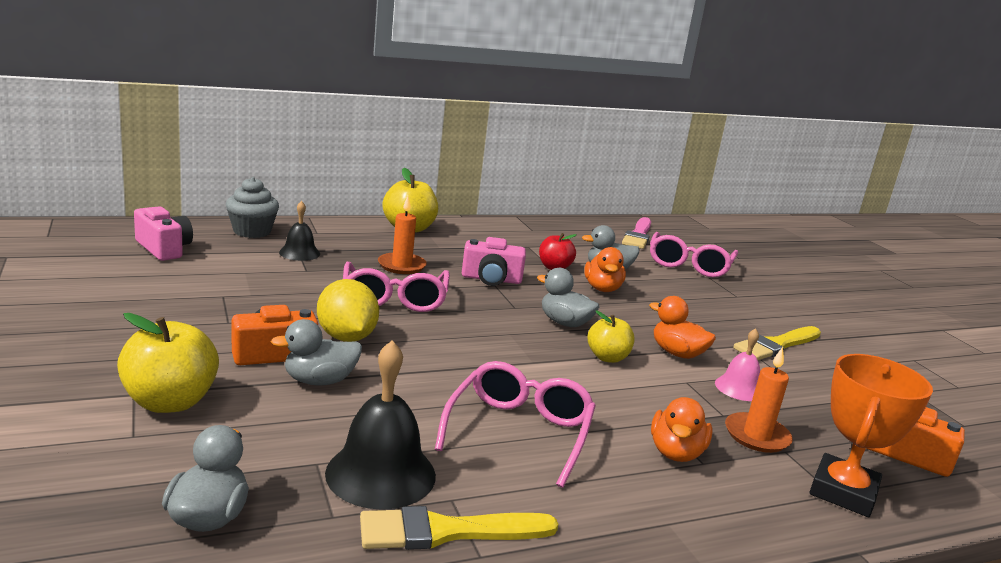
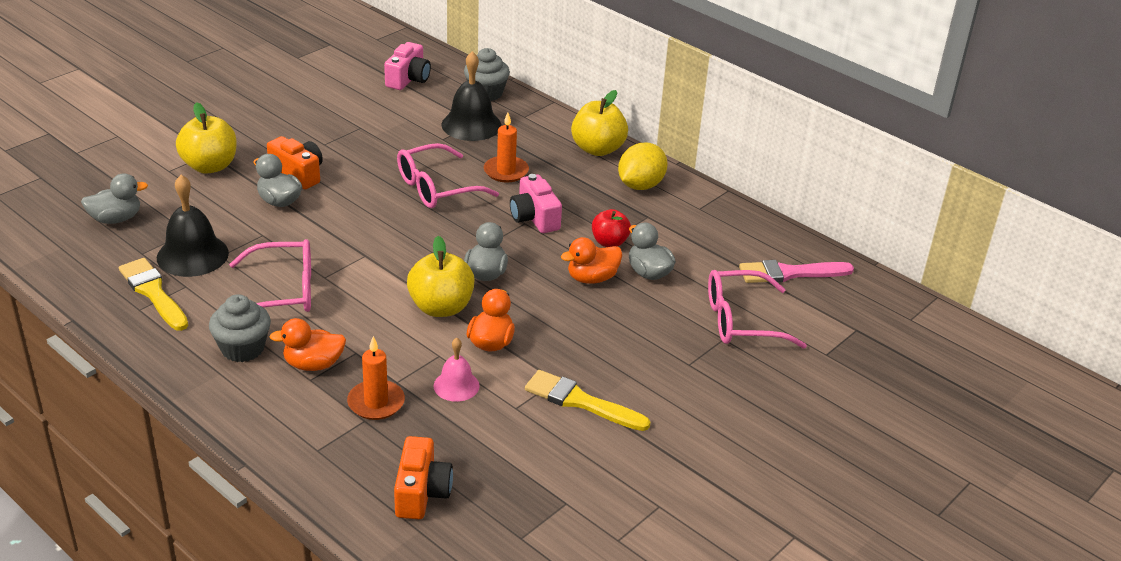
camera: 65 degrees right, 15 degrees up
(299, 253) = (471, 125): black bell -> black bell, size x1.70
(346, 337) = (349, 190): yellow lemon -> yellow lemon (640, 185)
(607, 357) = (441, 307): yellow apple -> yellow apple, size x1.58
(623, 491) = (242, 348): none -> grey cupcake
(843, 492) = (323, 454): orange trophy -> none

